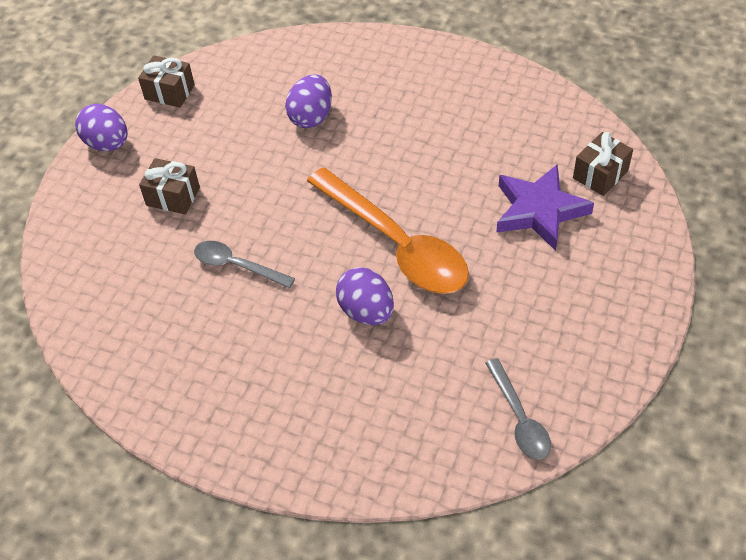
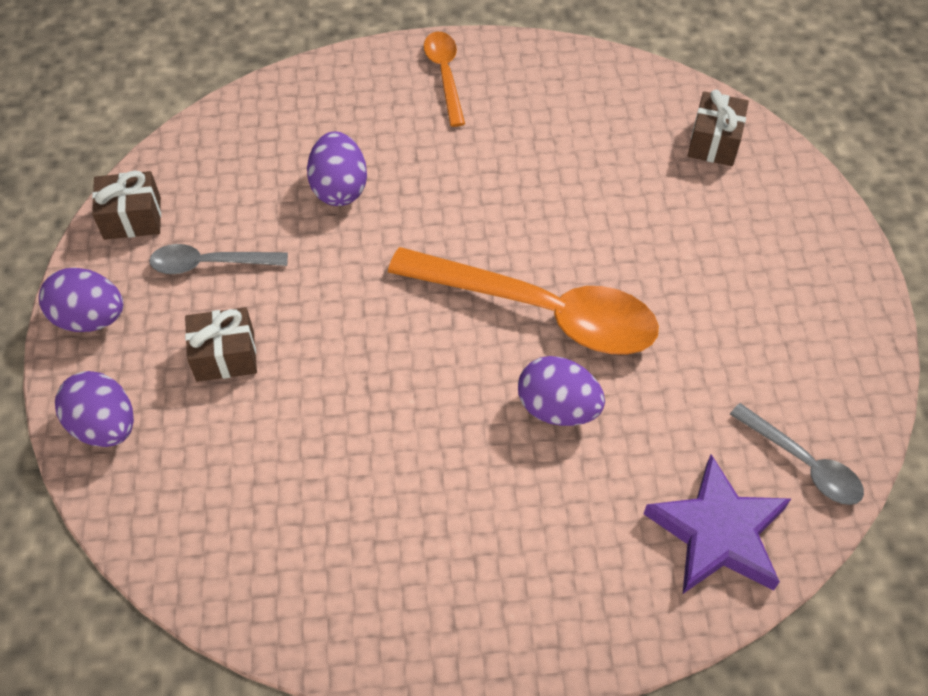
camera: 30 degrees left, 5 degrees up
(77, 211) = (104, 425): none -> purple egg
(237, 265) = (365, 414): grey spoon -> grey spoon (210, 263)
(430, 66) = (445, 75): none -> orange spoon
(539, 211) = (675, 209): purple star -> purple star (718, 533)

